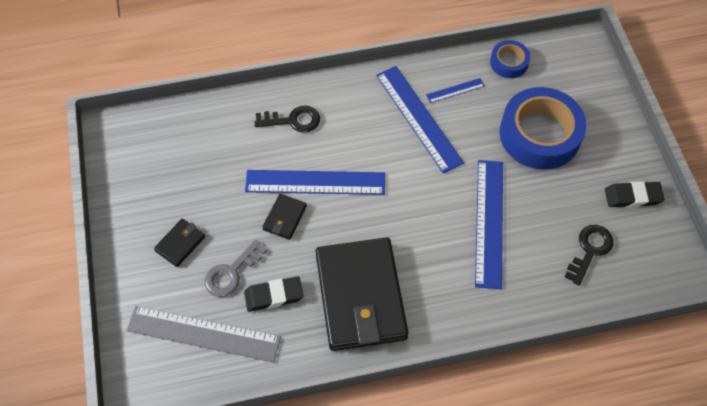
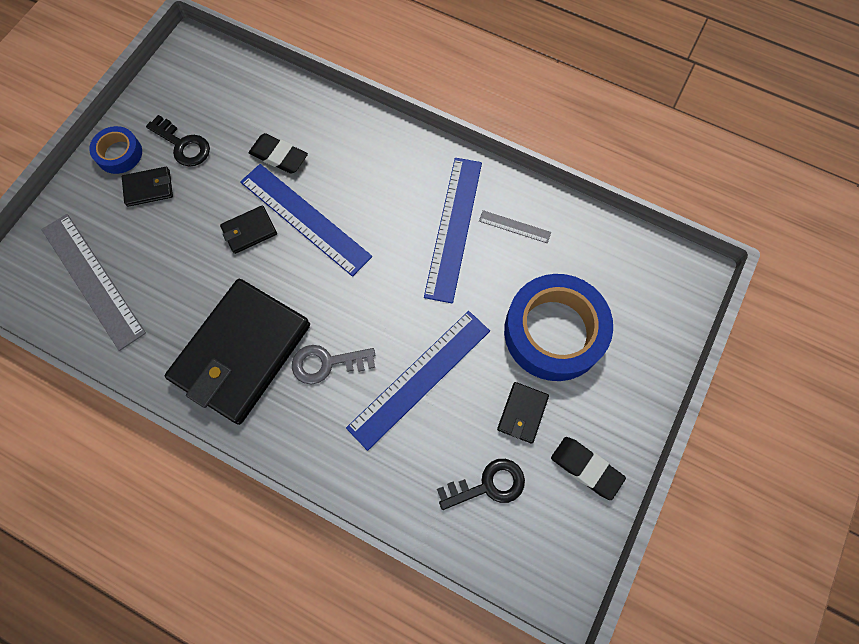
camera: 40 degrees right, 10 degrees up
(231, 273) = (162, 245): grey key -> grey key (327, 363)
(274, 296) = (175, 293): black eraser -> black eraser (279, 156)
(293, 120) = (341, 147): black key -> black key (183, 145)
(455, 90) = (514, 226): blue ruler -> grey ruler
(509, 62) = (595, 237): blue tape -> blue tape (119, 154)
(568, 194) = (522, 413): none -> black wallet

